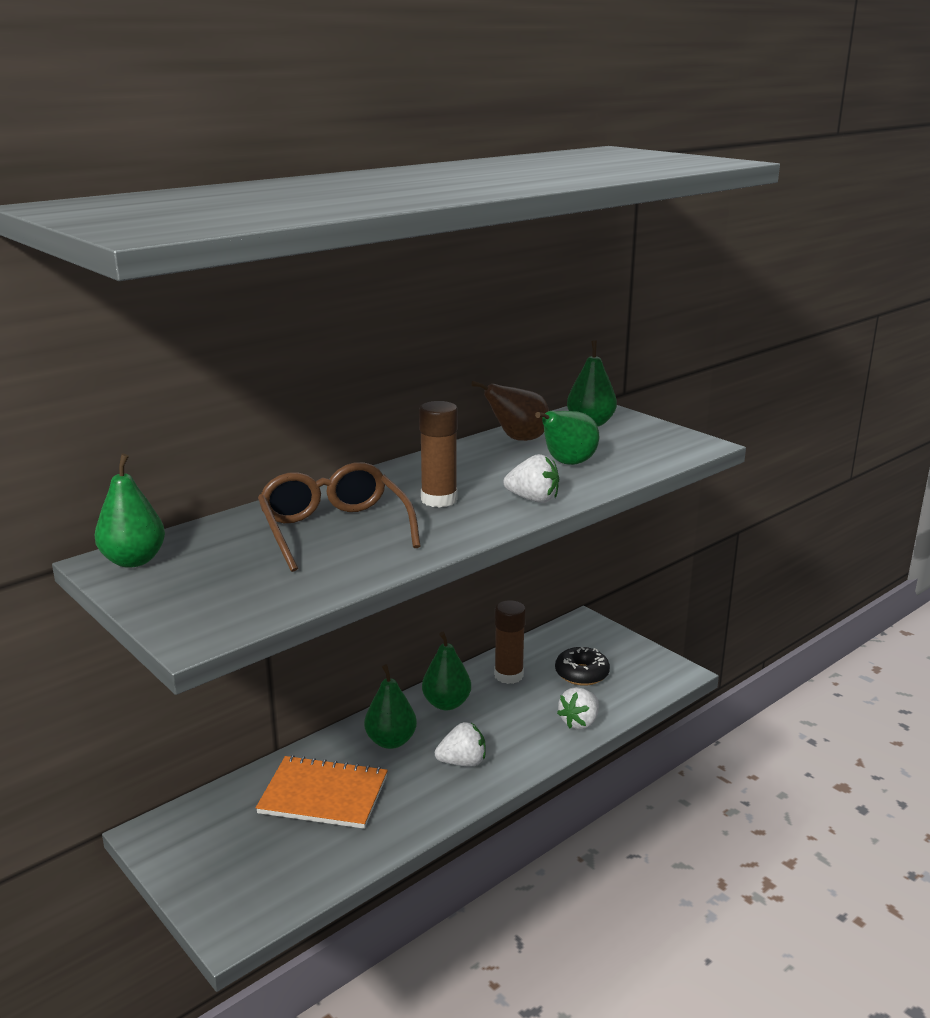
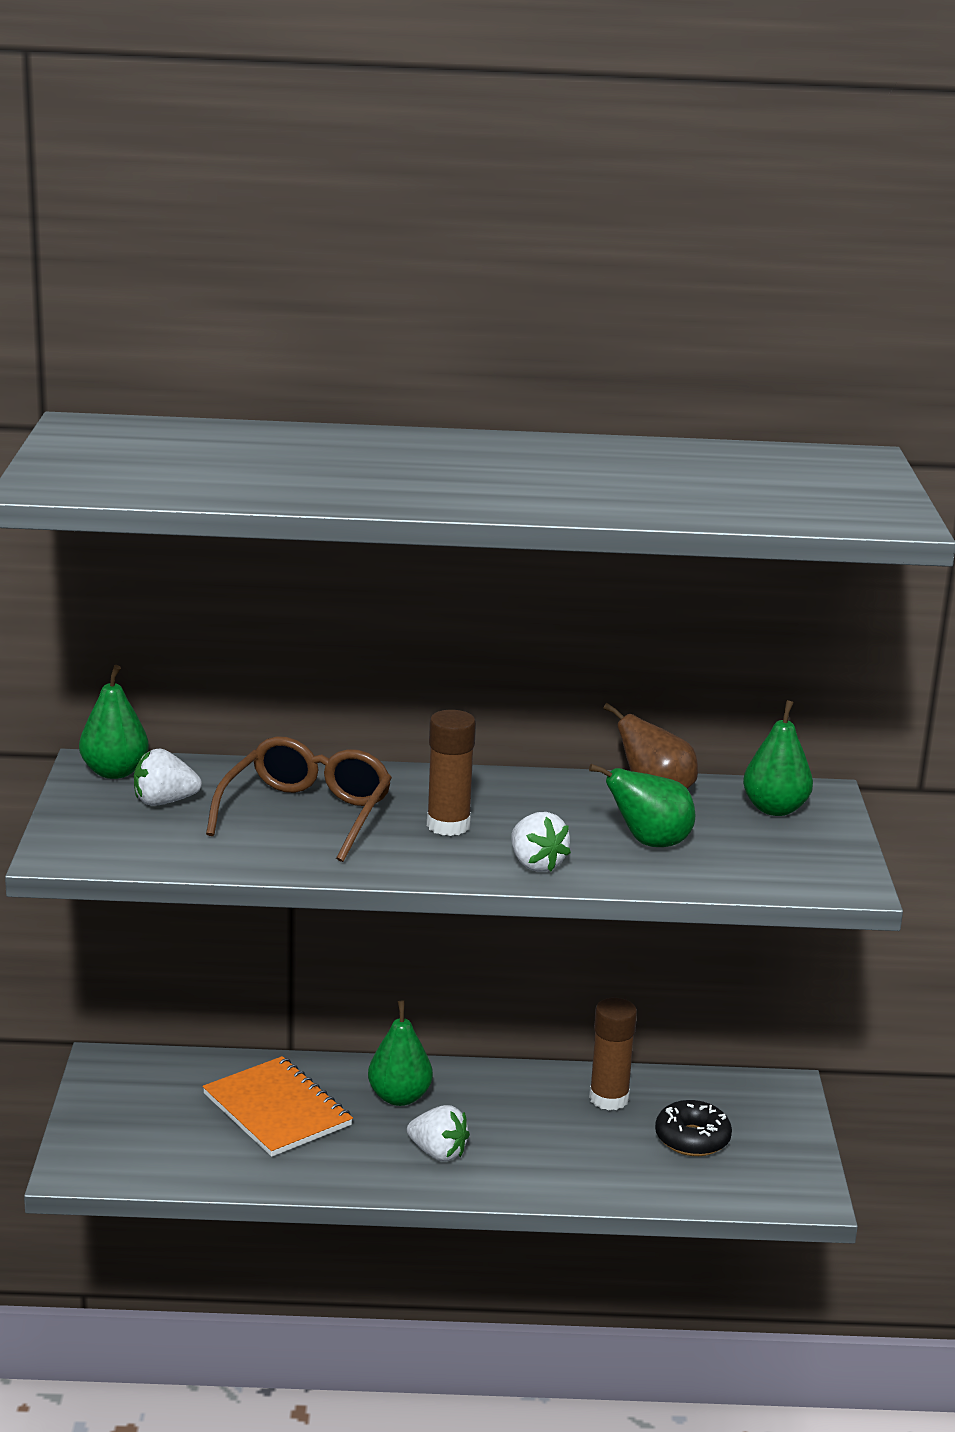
camera: 40 degrees right, 0 degrees up
(446, 703) = (502, 1092): green pear -> none
(579, 722) = (611, 1183): white strawberry -> white strawberry (164, 802)

